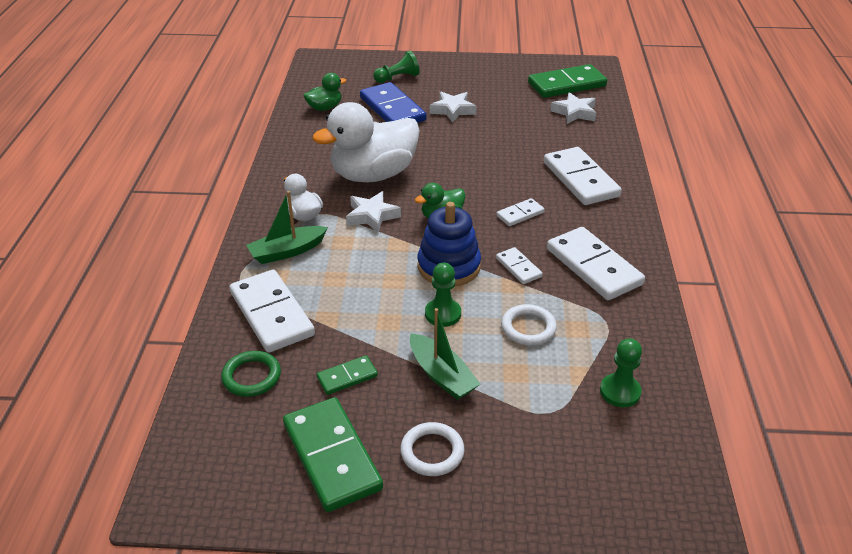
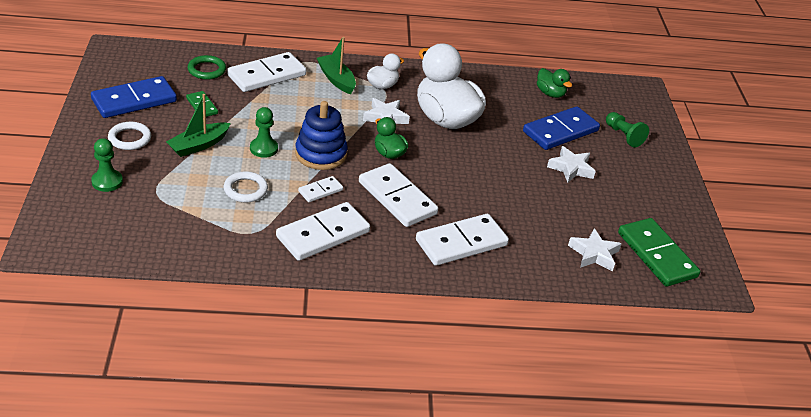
camera: 80 degrees right, 0 degrees up
(331, 456) = (134, 100): green domino -> blue domino
(520, 214) = (397, 198): white domino -> white domino, size x1.99
(620, 392) = (170, 229): green pawn -> green pawn (107, 182)

